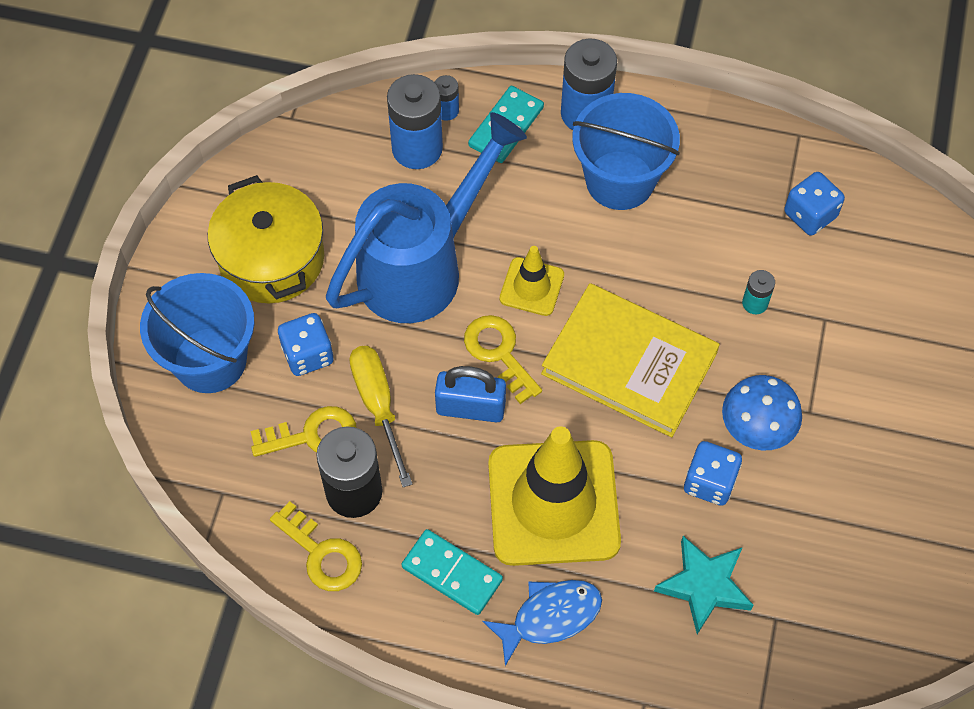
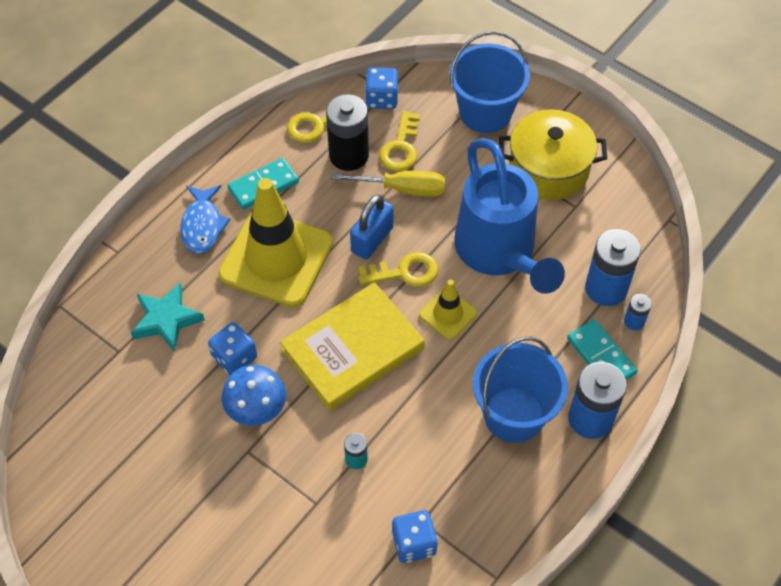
camera: 115 degrees right, 5 degrees down
(308, 354) = (462, 164): blue dice -> blue dice (382, 99)

